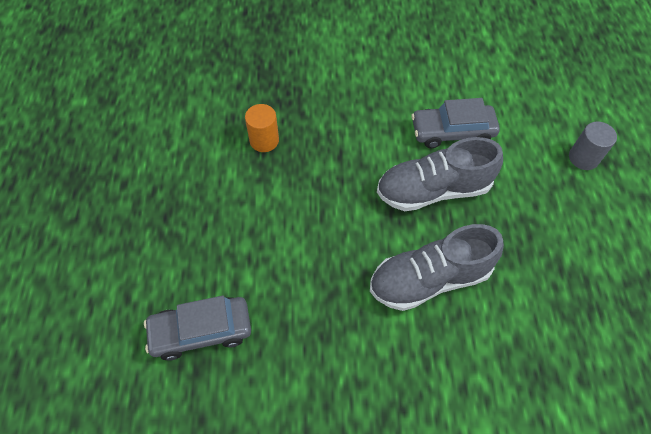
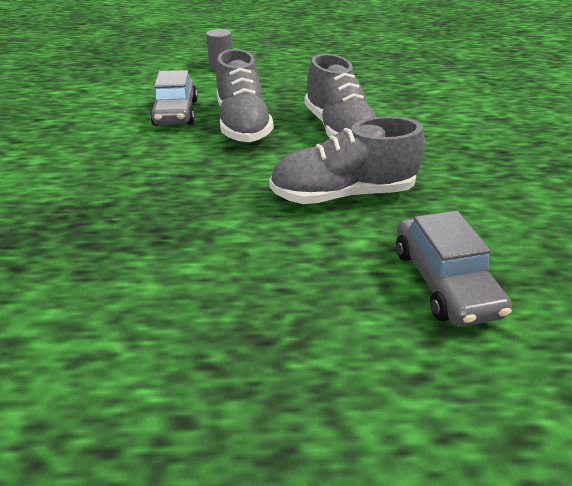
camera: 90 degrees left, 20 degrees down
(264, 140) = (141, 236): orange cylinder -> none
(312, 272) = (342, 194): none -> grey shoe

